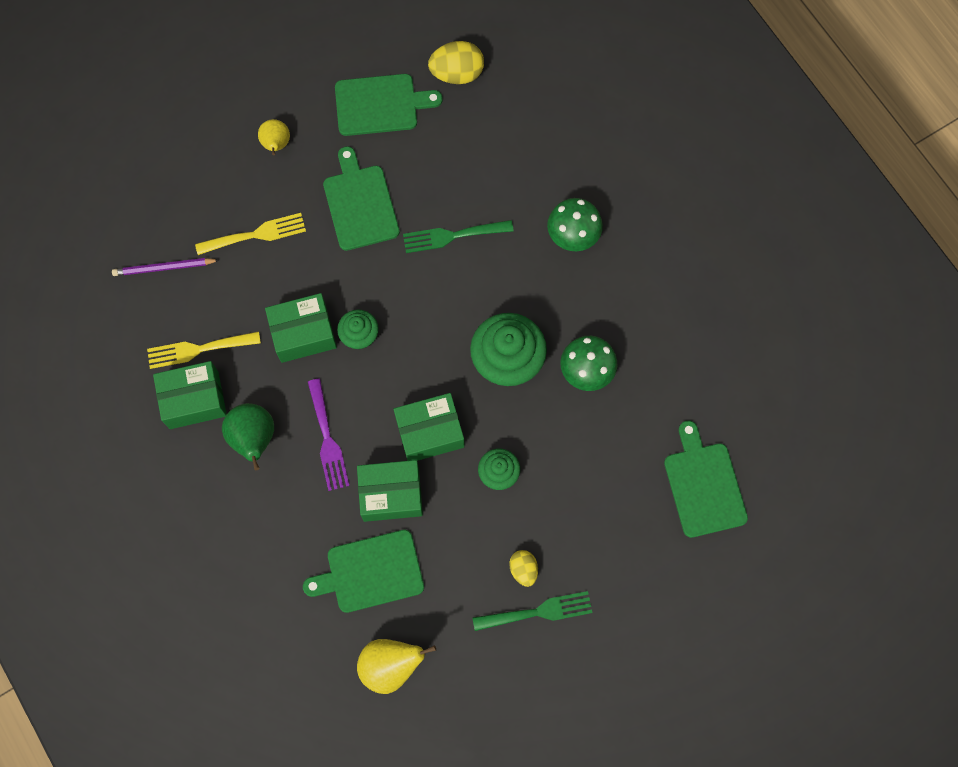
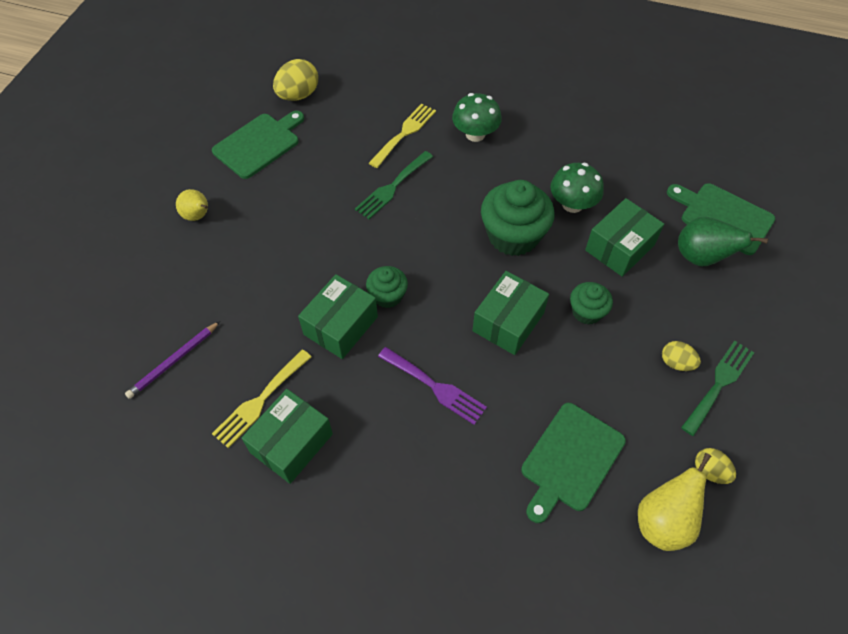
camera: 40 degrees left, 15 degrees down
(253, 439) = (373, 434): green pear -> green pear (701, 257)
(256, 234) = (236, 284): yellow fork -> yellow fork (404, 133)
(360, 204) = (302, 211): green cutting board -> none
(391, 494) = (525, 388): green box -> green box (619, 247)
(460, 663) = (709, 471): none -> yellow egg

